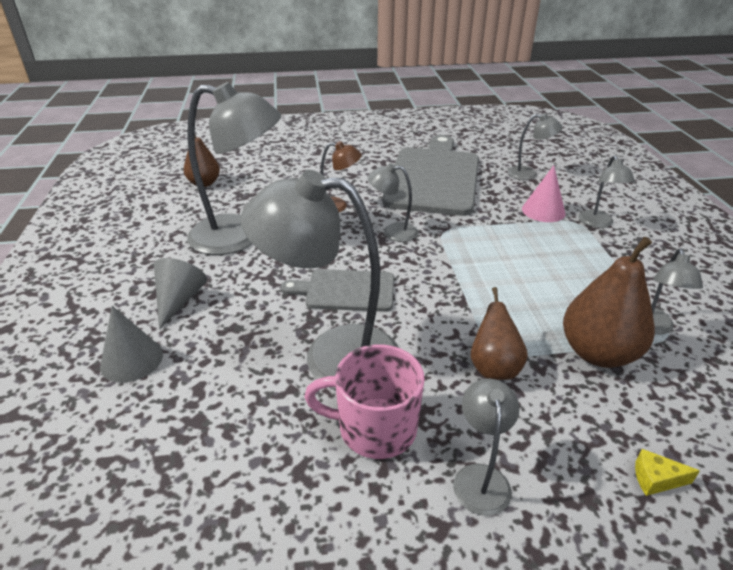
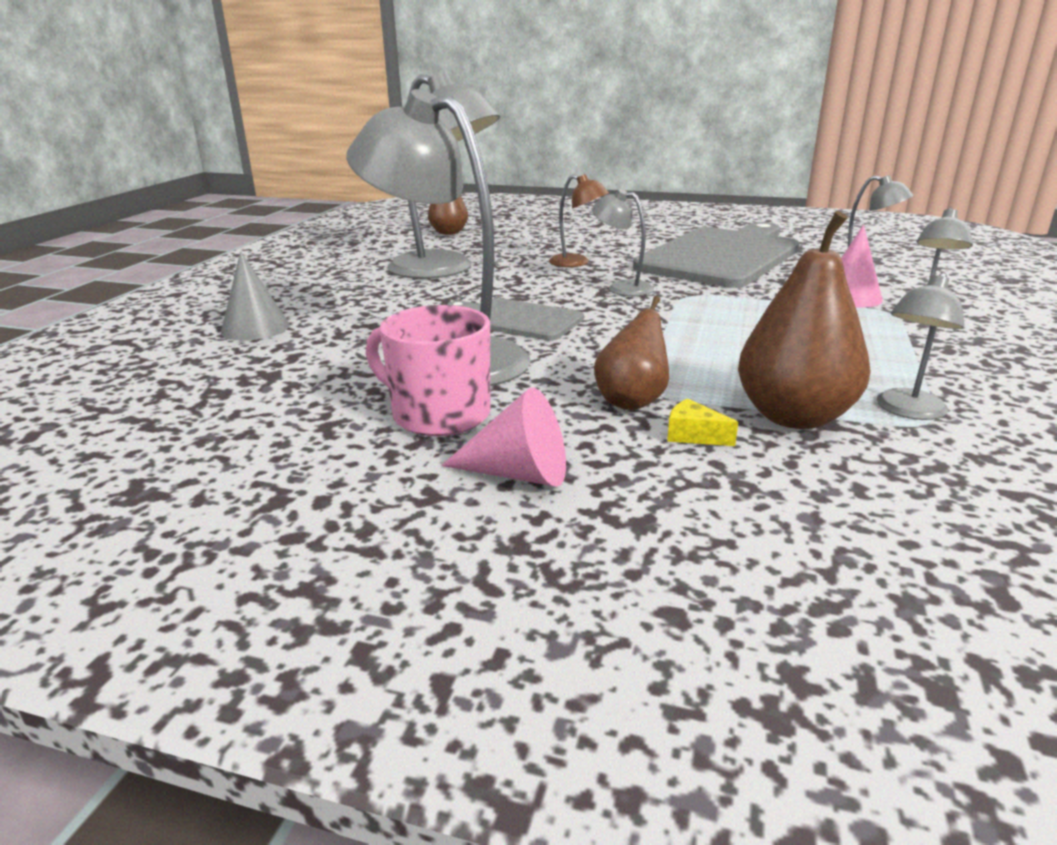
camera: 25 degrees right, 10 degrees down
(179, 300) = (339, 300): grey cone -> none
(480, 477) = (518, 474): grey lamp -> pink cone
(656, 479) = (757, 531): yellow cheese -> yellow cheese (693, 435)

